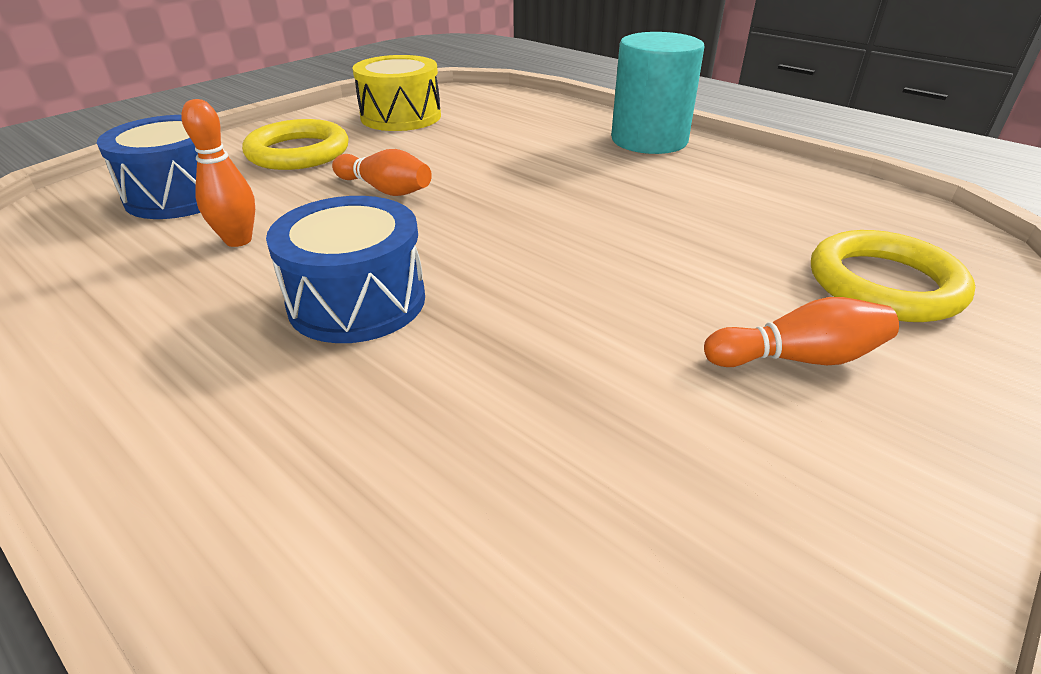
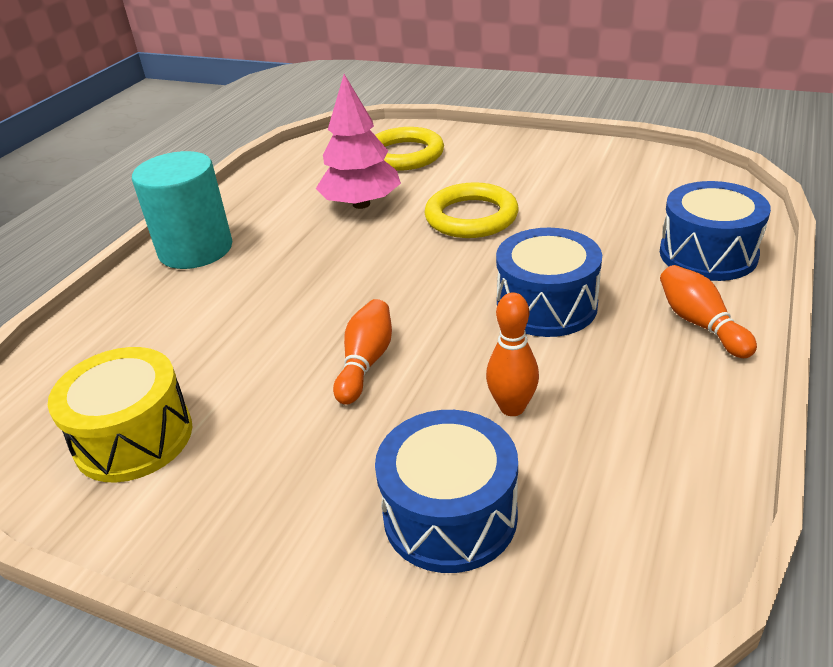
camera: 105 degrees left, 0 degrees up
(298, 152) = (287, 477): yellow ring -> yellow ring (471, 217)
(303, 528) = (708, 254): none -> blue drum
(709, 227) = (361, 204): none -> pink tree
(797, 358) = (490, 170): orange bowling pin -> orange bowling pin (700, 324)

